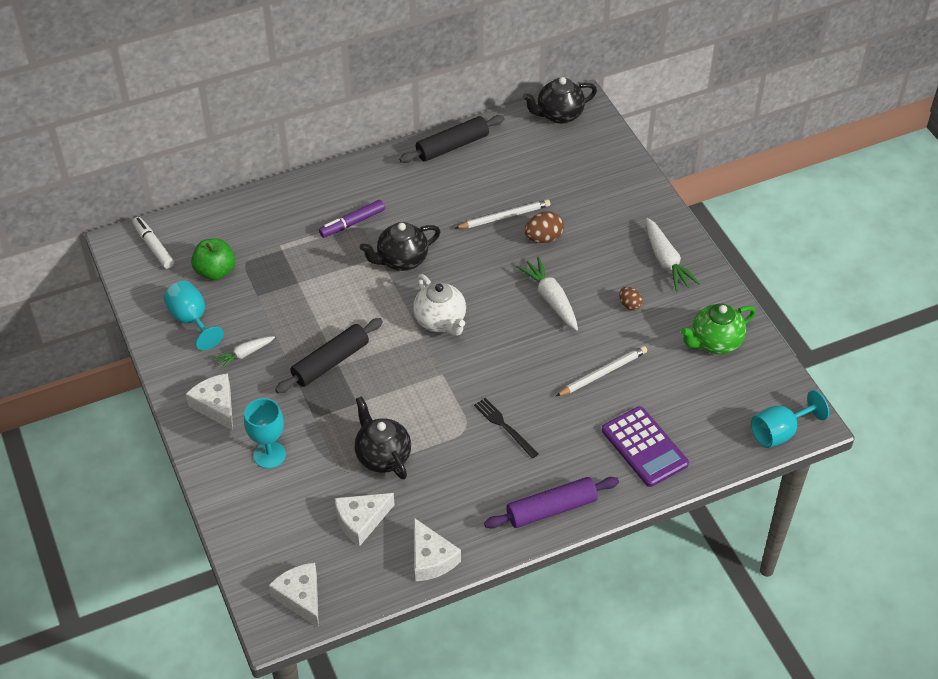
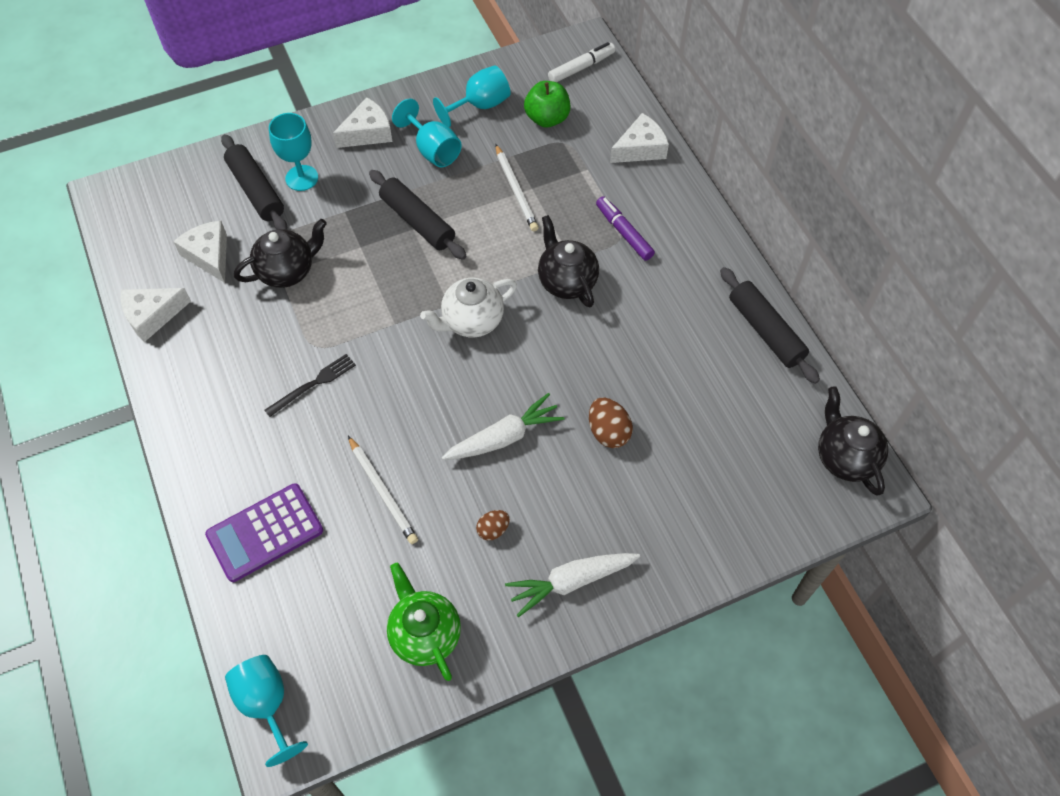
camera: 90 degrees right, 10 degrees up
(244, 354) = (433, 150): white carrot -> turquoise goblet
(282, 491) = (256, 190): none -> black rolling pin
(301, 597) = (131, 211): white cheese -> white cheese (640, 149)
(504, 216) = (644, 388): white pencil -> white pencil (516, 190)
(551, 509) = (193, 429): purple rolling pin -> none

